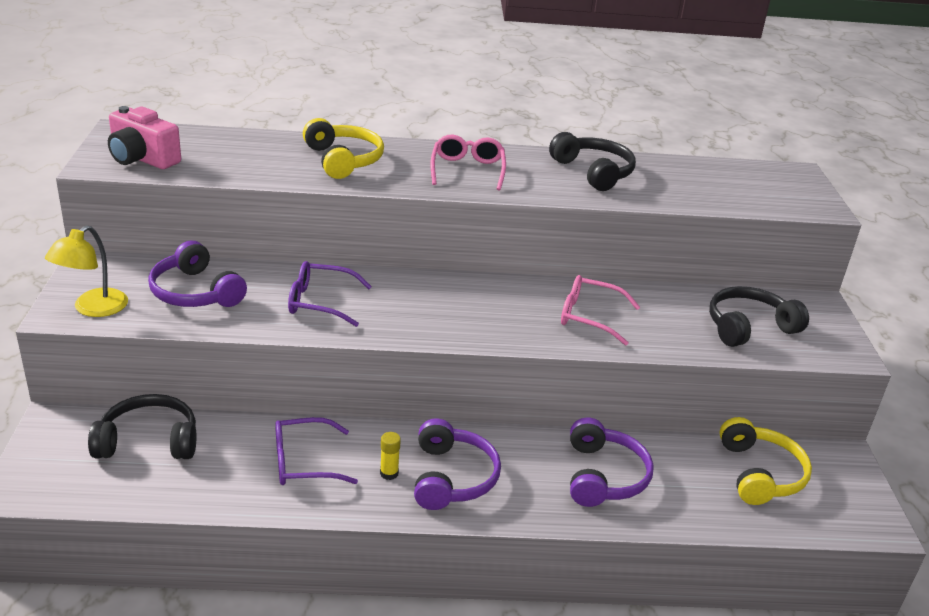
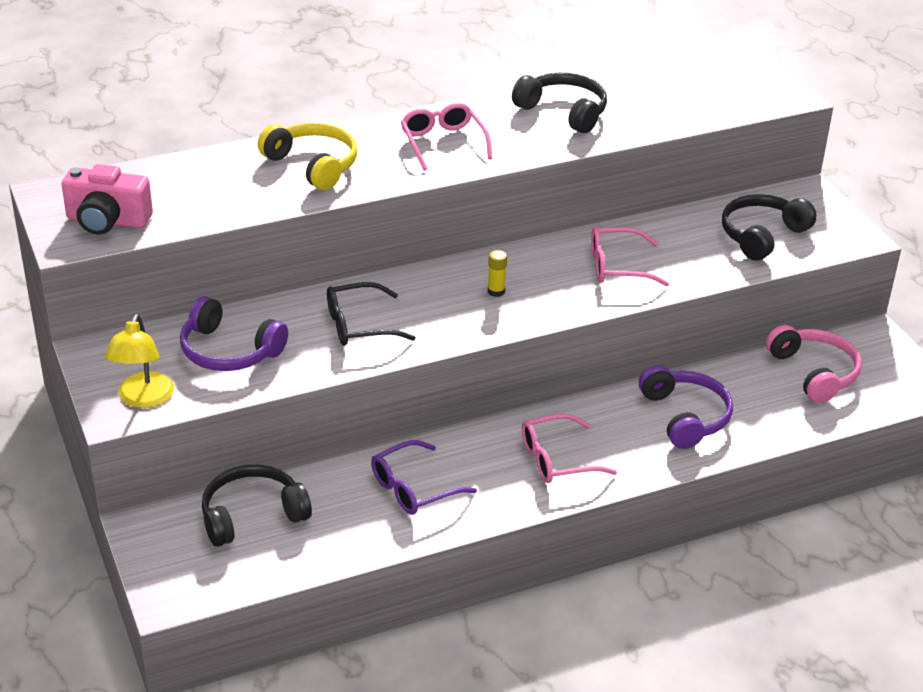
camera: 20 degrees left, 5 degrees up
(319, 302) = (358, 325): purple glasses -> black glasses
(389, 473) = (498, 474): yellow glue stick -> yellow glue stick (496, 291)
(452, 477) = (556, 459): purple headphones -> pink glasses
(760, 473) = (814, 372): yellow headphones -> pink headphones

